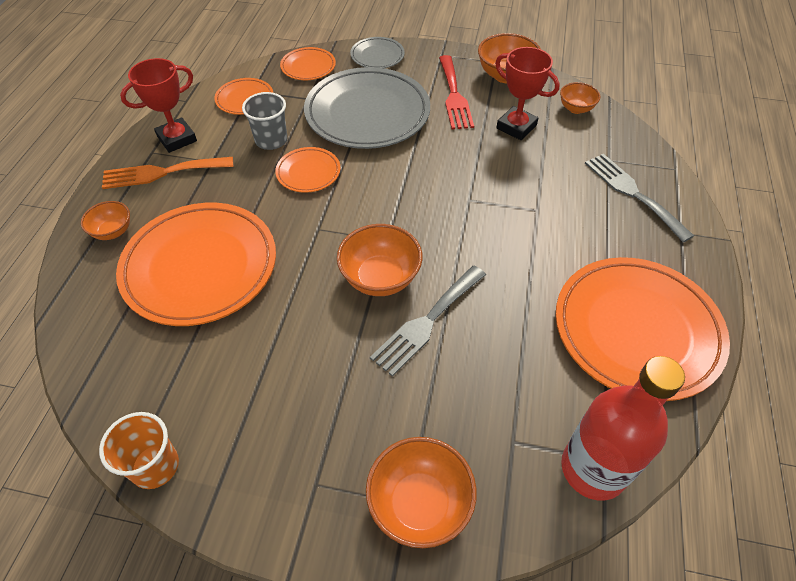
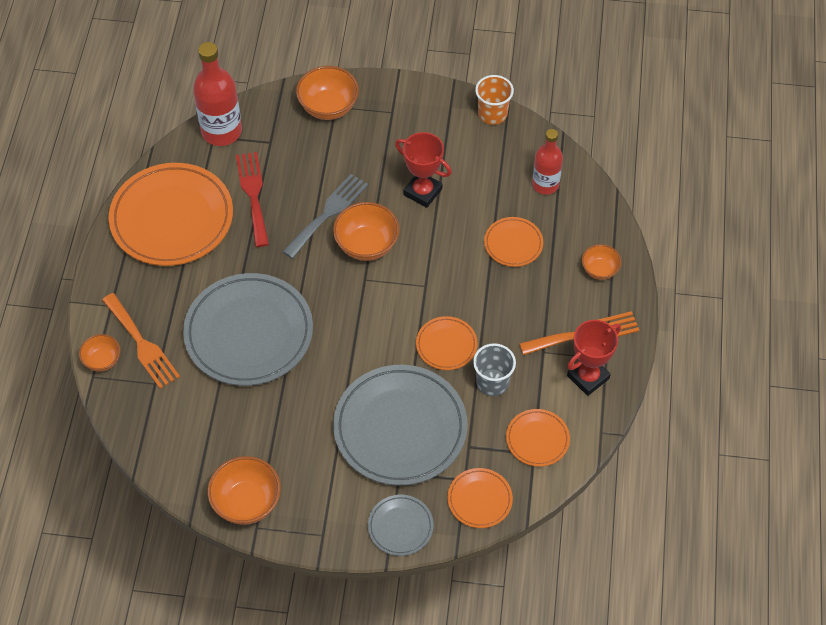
camera: 175 degrees right, 5 degrees up
(126, 340) = (545, 184): none -> red bottle
(200, 267) = (513, 244): orange plate -> orange plate, size x0.47
(454, 95) = (307, 463): red fork -> red fork (253, 194)
(516, 127) = (242, 420): red trophy -> red trophy (422, 192)
(518, 196) = (249, 333): none -> grey plate
(576, 108) = (174, 453): orange bowl -> orange bowl (102, 360)
(633, 193) = (142, 344): grey fork -> orange fork

